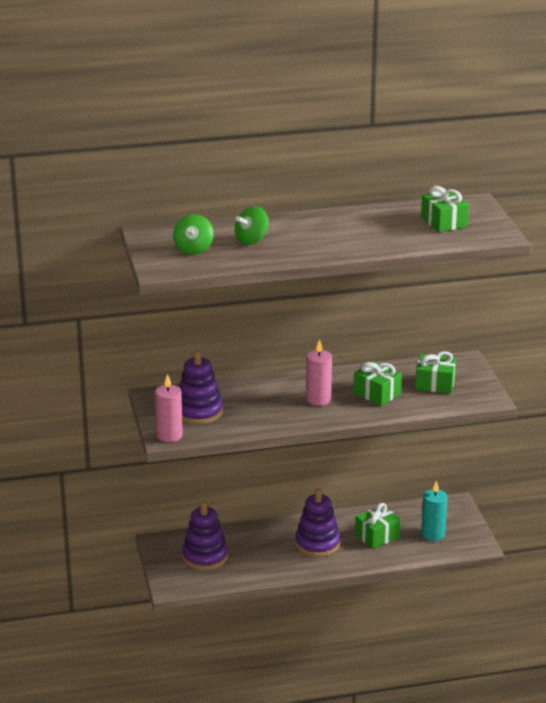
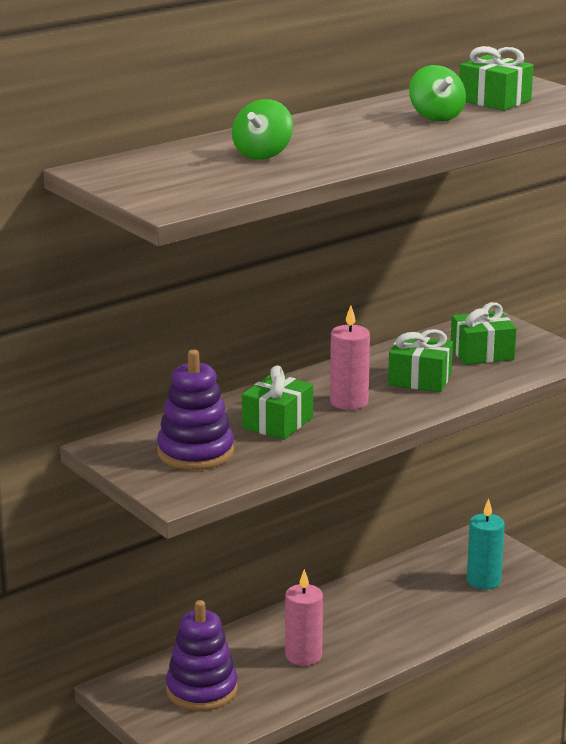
camera: 25 degrees left, 5 degrees down
(169, 435) = (181, 492): pink candle -> pink candle (303, 656)
(193, 249) = (190, 176): green spinning top -> green spinning top (436, 117)
(317, 544) = (344, 631): purple stacking toy -> none
(377, 536) = (414, 601): green gift -> green gift (277, 423)

